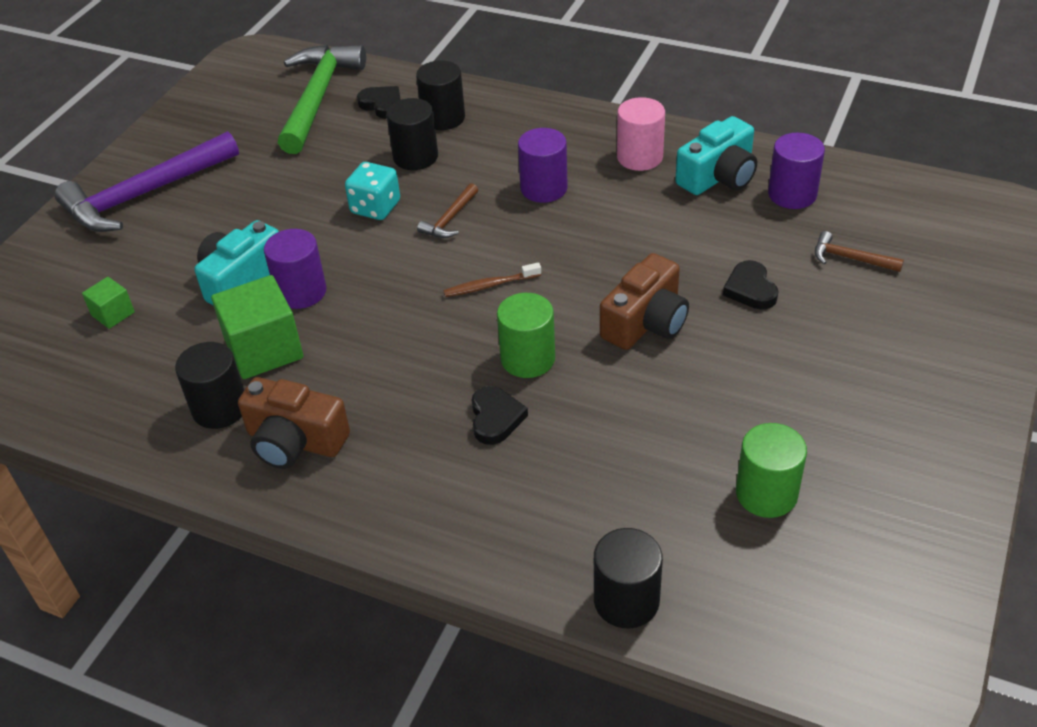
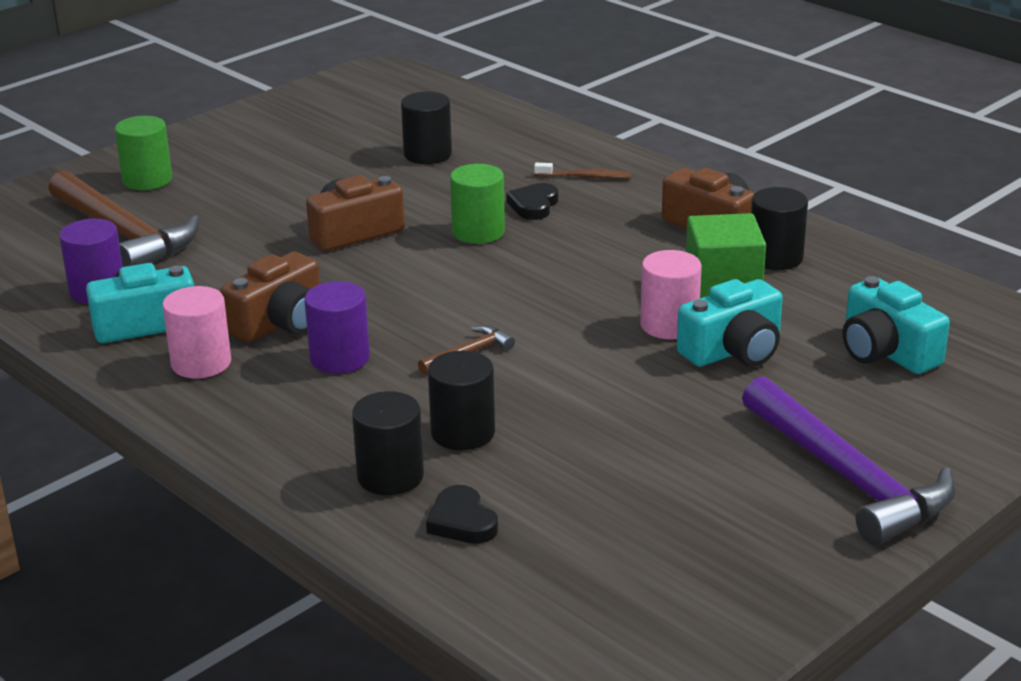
camera: 160 degrees left, 15 degrees down
(113, 314) = (886, 352): green cube -> turquoise camera
(145, 194) = (847, 477): purple hammer -> purple hammer turned 75 degrees clockwise
(301, 292) = (669, 325): purple cylinder -> pink cylinder
(318, 98) = (553, 562): green hammer -> none
(375, 207) = (547, 386): turquoise dice -> none
(490, 285) = (470, 287): brown toothbrush -> brown toothbrush (585, 177)
(617, 206) = (280, 323): none -> brown camera
(626, 600) = (510, 117): black cylinder -> black cylinder (427, 154)
(750, 289) = (238, 233): black heart -> none
(766, 494) = (371, 137): green cylinder -> green cylinder (147, 180)
(850, 258) = (123, 233): brown hammer -> brown hammer, size x2.29

